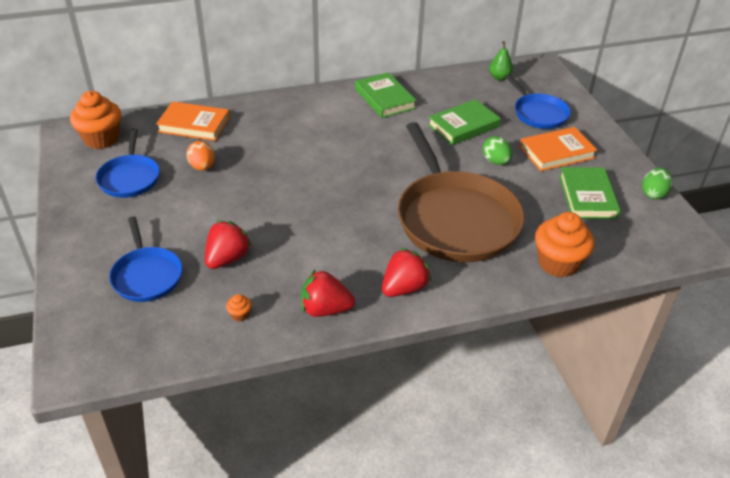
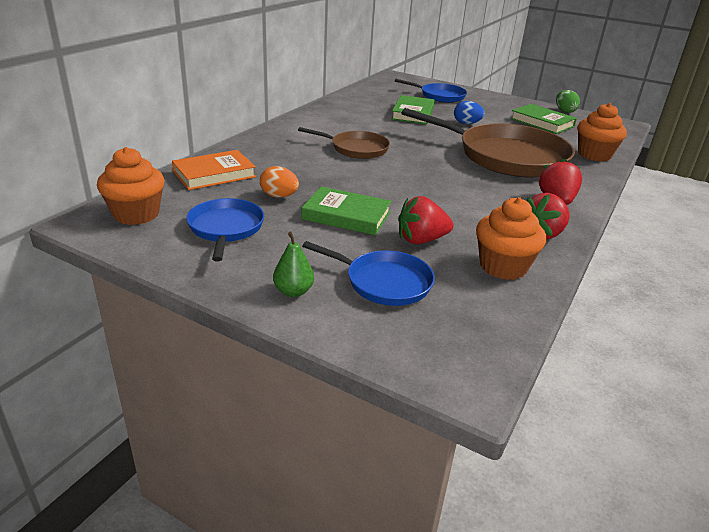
camera: 45 degrees left, 10 degrees down
(130, 178) = (226, 228): blue pan -> blue pan turned 135 degrees counterclockwise
(227, 258) = (421, 240): red strawberry -> red strawberry turned 90 degrees counterclockwise
(240, 315) = (503, 267): orange cupcake -> orange cupcake, size x2.45
(336, 146) = (356, 149): none -> brown pan
(385, 99) = (335, 115): green book -> green book (346, 215)
(495, 161) = (466, 123): green egg -> blue egg
(499, 77) = (383, 86): green pear -> green pear (293, 291)
(556, 152) = (487, 109): orange book -> none

